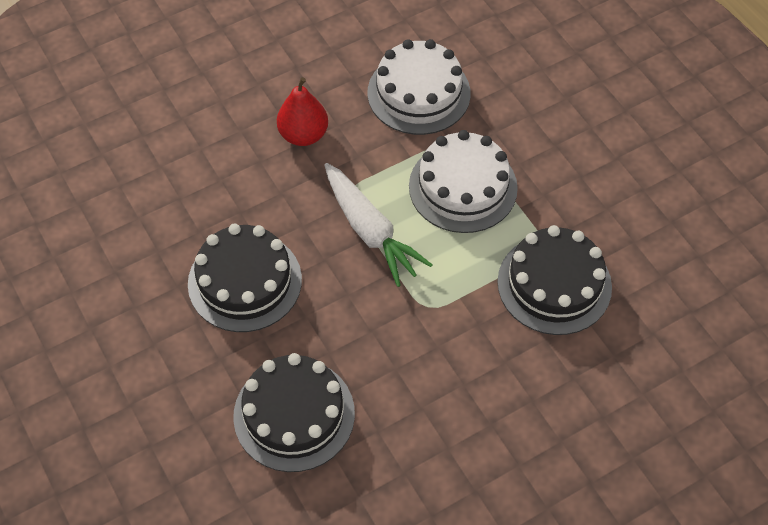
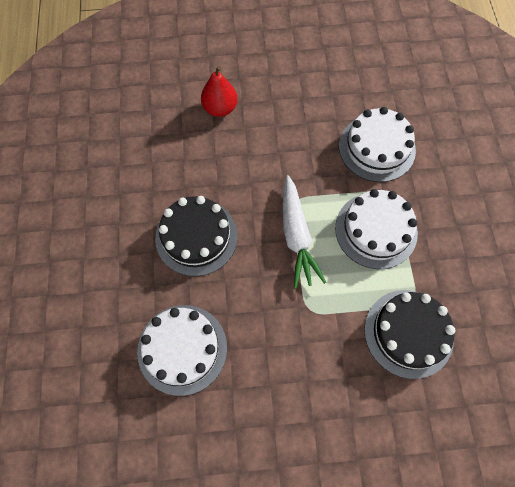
camera: 25 degrees right, 10 degrees up
(294, 414) = (182, 349): black cake -> white cake
(303, 135) = (284, 147): red pear -> red pear (220, 108)

